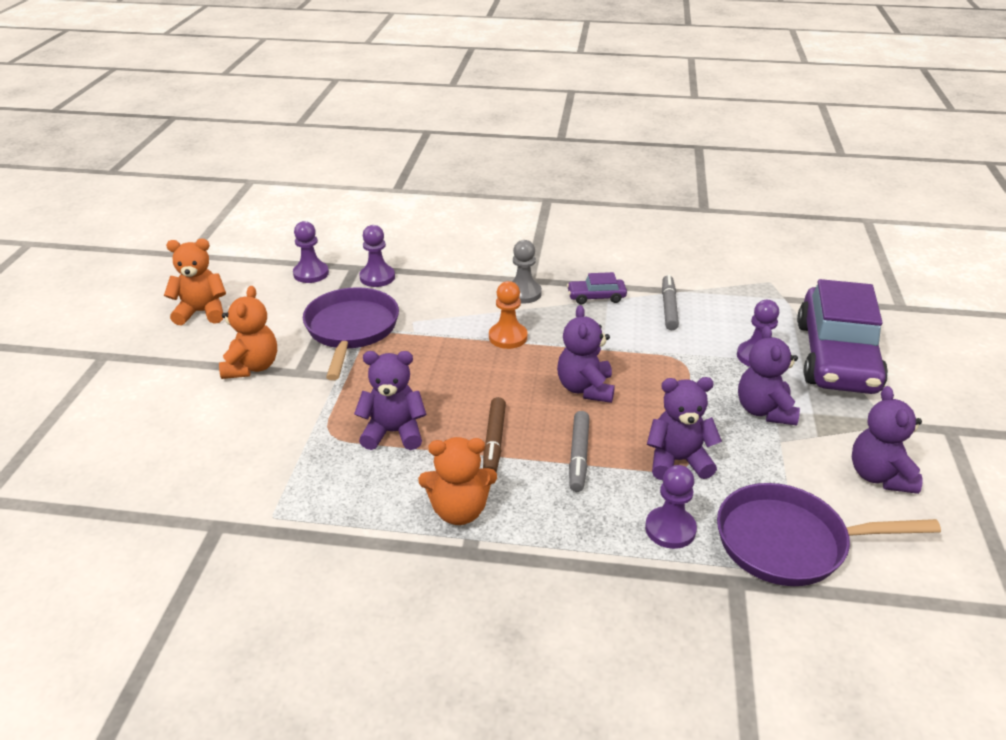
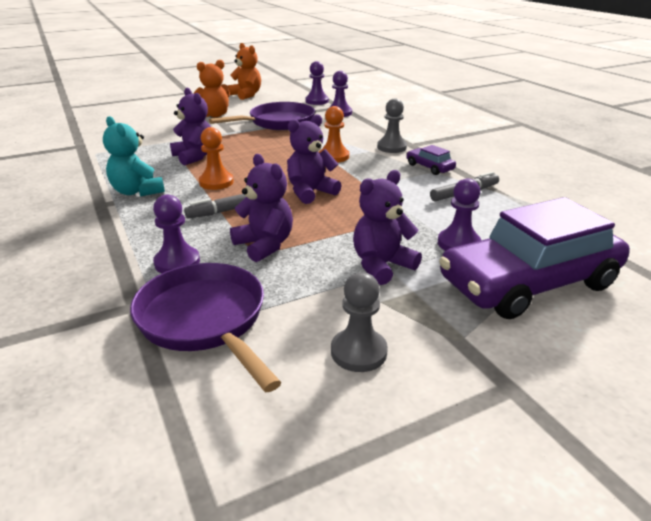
camera: 55 degrees right, 5 degrees down
(459, 511) = (137, 191): orange teddy bear -> turquoise teddy bear
(494, 441) = (216, 182): brown marker -> orange pawn
(879, 476) = (358, 352): purple teddy bear -> grey pawn

